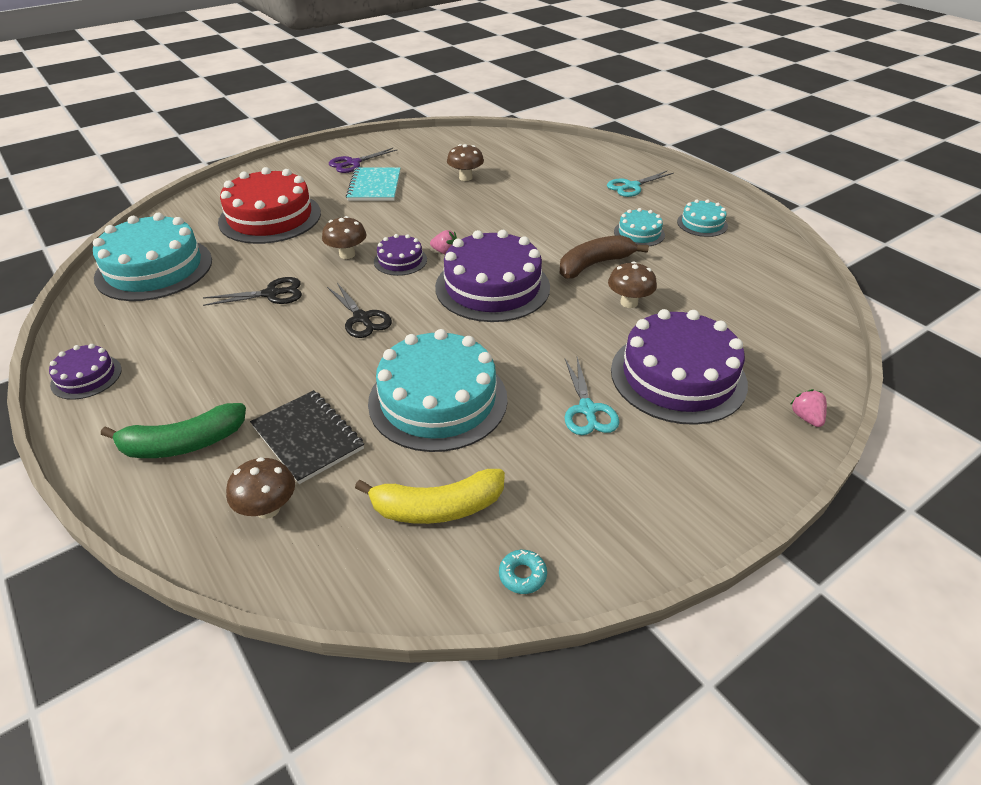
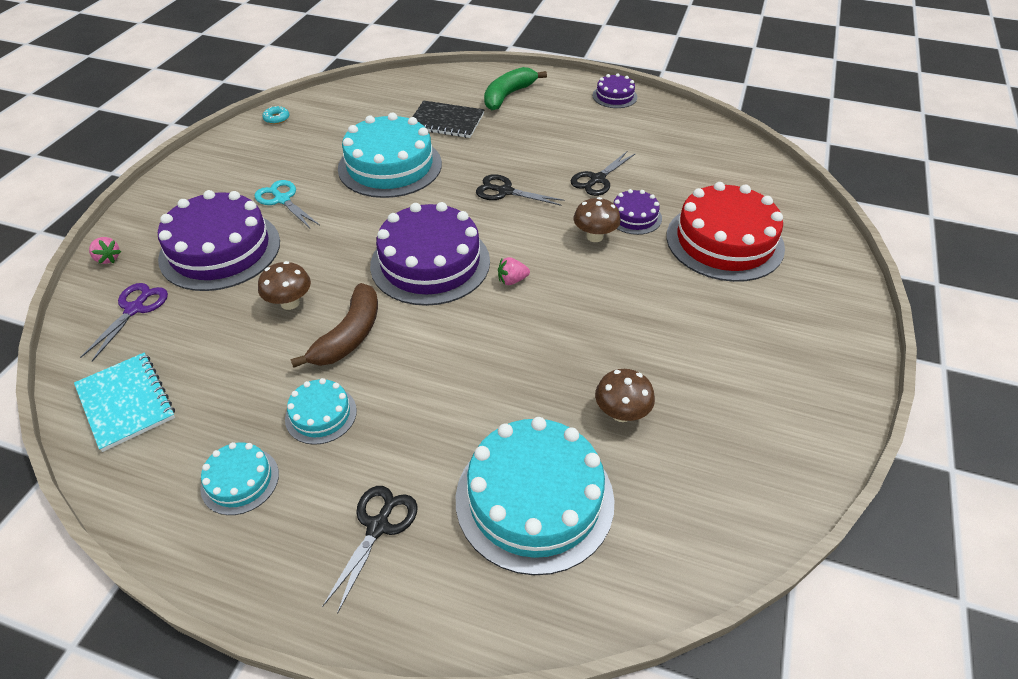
camera: 145 degrees right, 5 degrees up
(154, 268) = (714, 159): turquoise cake -> turquoise cake (534, 499)
(268, 509) = (427, 93): brown mushroom -> none
(353, 163) = (785, 364): purple scissors -> purple scissors (135, 309)
(374, 186) = (700, 336): turquoise notebook -> turquoise notebook (126, 402)
(400, 260) = (541, 252): purple cake -> purple cake (634, 217)
(438, 507) = (341, 124): yellow banana -> none
(631, 186) = (378, 526): turquoise scissors -> black scissors

